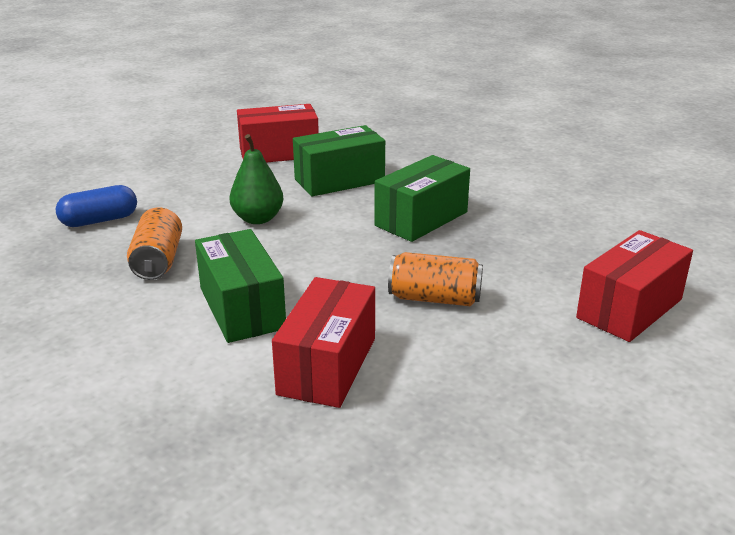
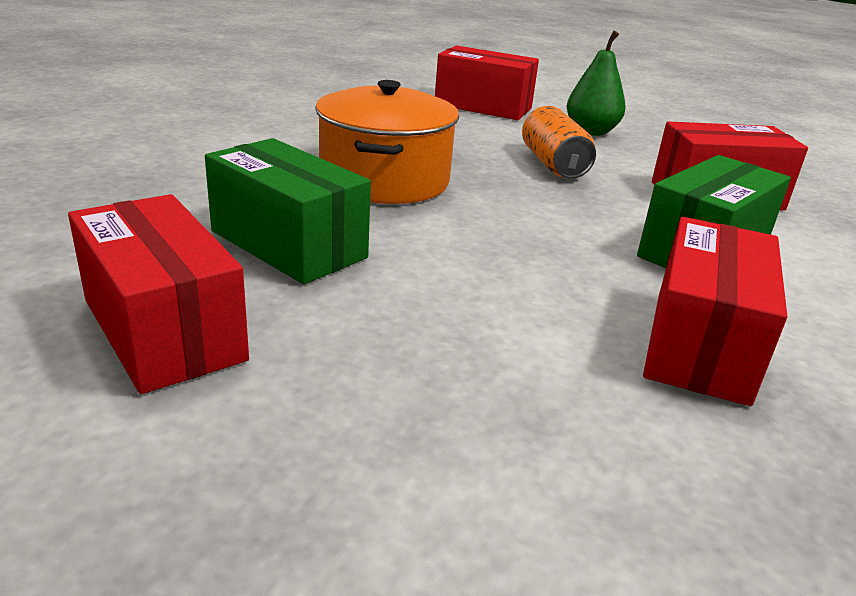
camera: 115 degrees left, 0 degrees up
(99, 220) = (671, 485): blue capsule -> none
(158, 261) = (700, 344): orange can -> red box
(258, 219) = (483, 288): green pear -> green pear (591, 132)
(421, 219) = (384, 180): green box -> orange pot

